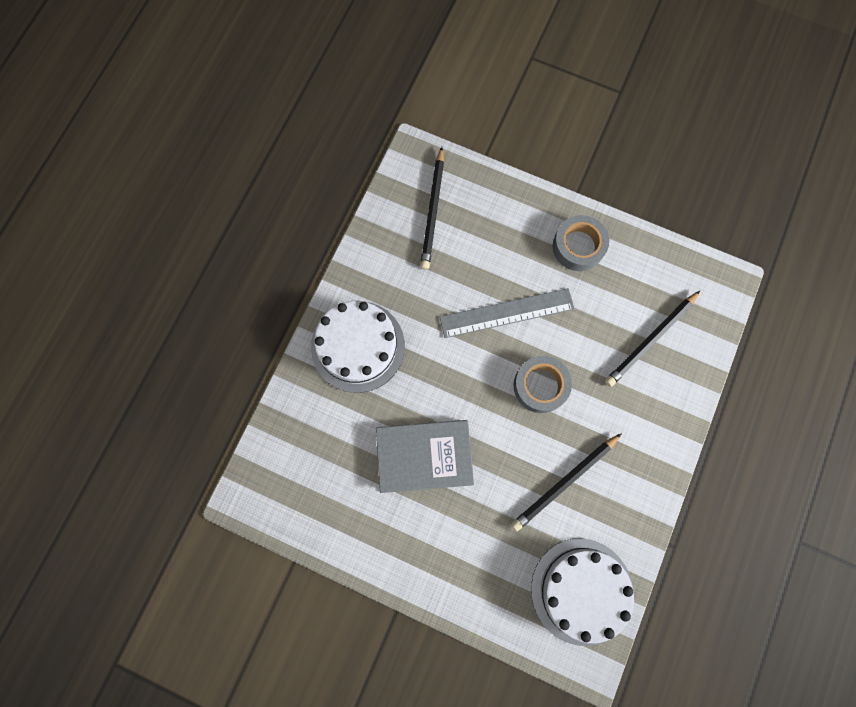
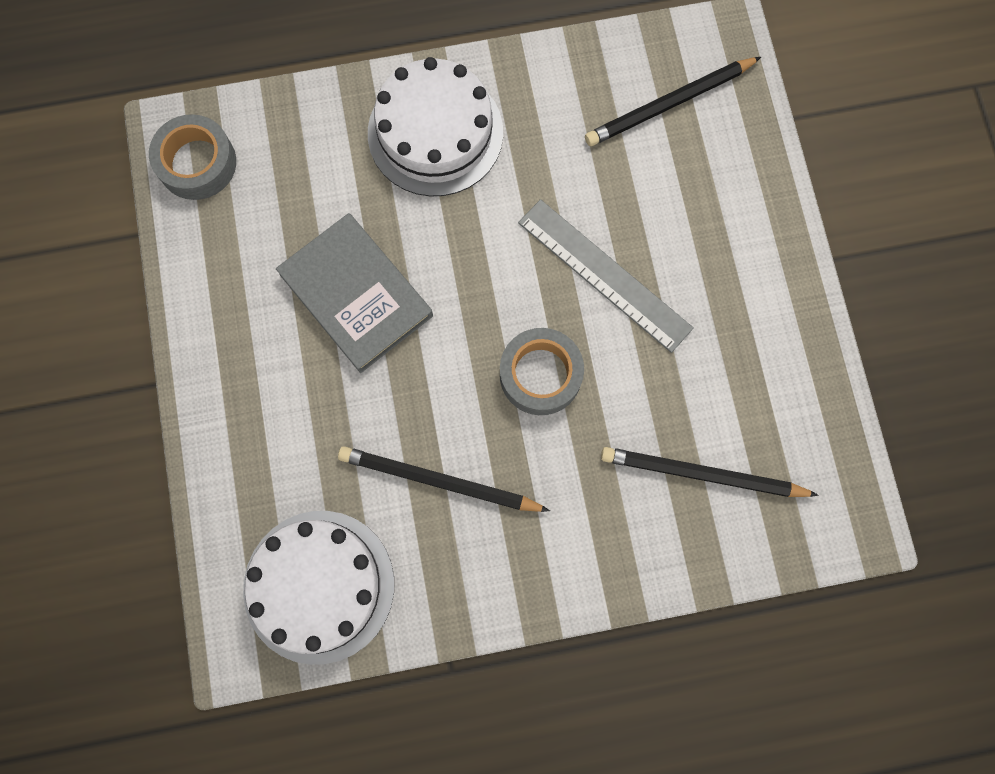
camera: 55 degrees right, 0 degrees up
(578, 246) = (759, 305): grey tape -> grey tape (197, 163)

